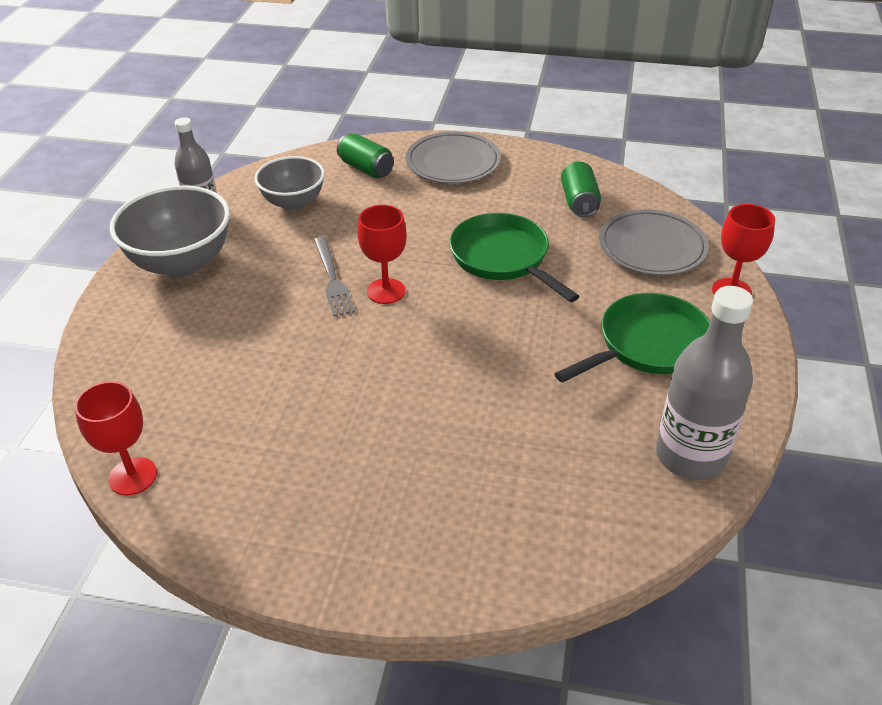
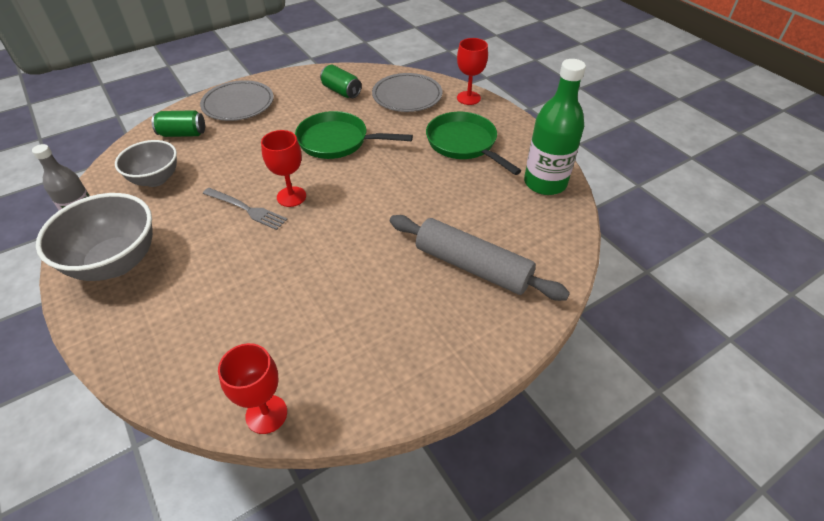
camera: 45 degrees left, 5 degrees up
(471, 487) = (472, 266): none -> grey rolling pin
(647, 345) = (464, 144): green pan -> green pan turned 45 degrees counterclockwise
(690, 456) = (545, 183): grey bottle -> green bottle

